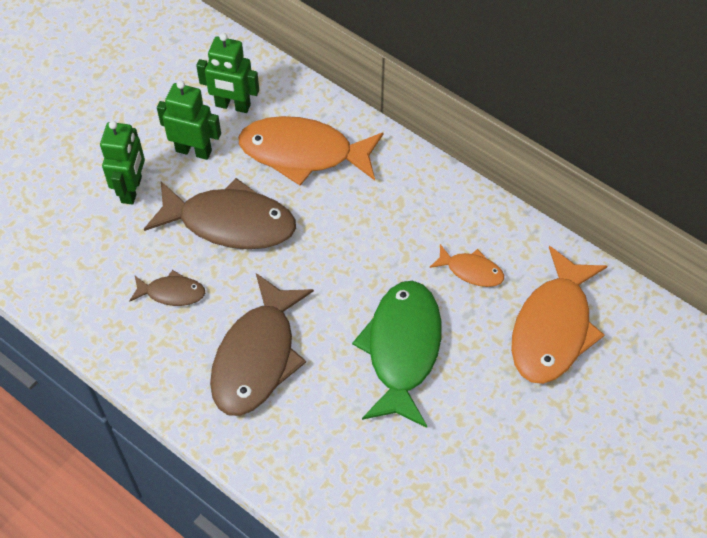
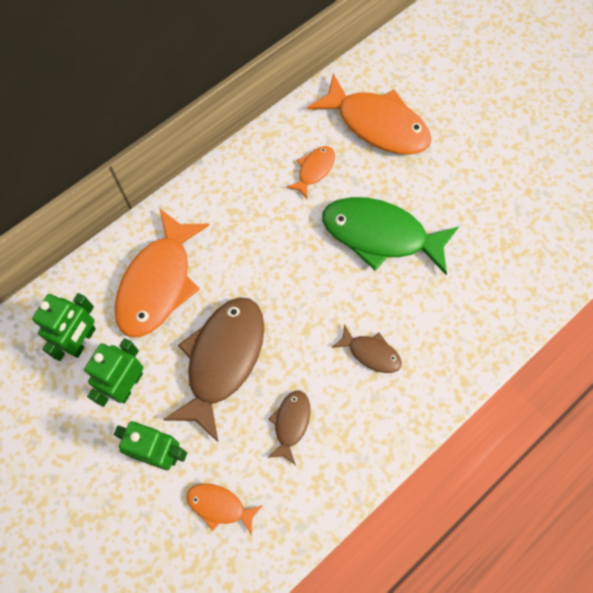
camera: 80 degrees left, 10 degrees up
(86, 246) = (219, 506): none -> orange fish
(257, 357) = (371, 353): brown fish -> brown fish, size x0.49

